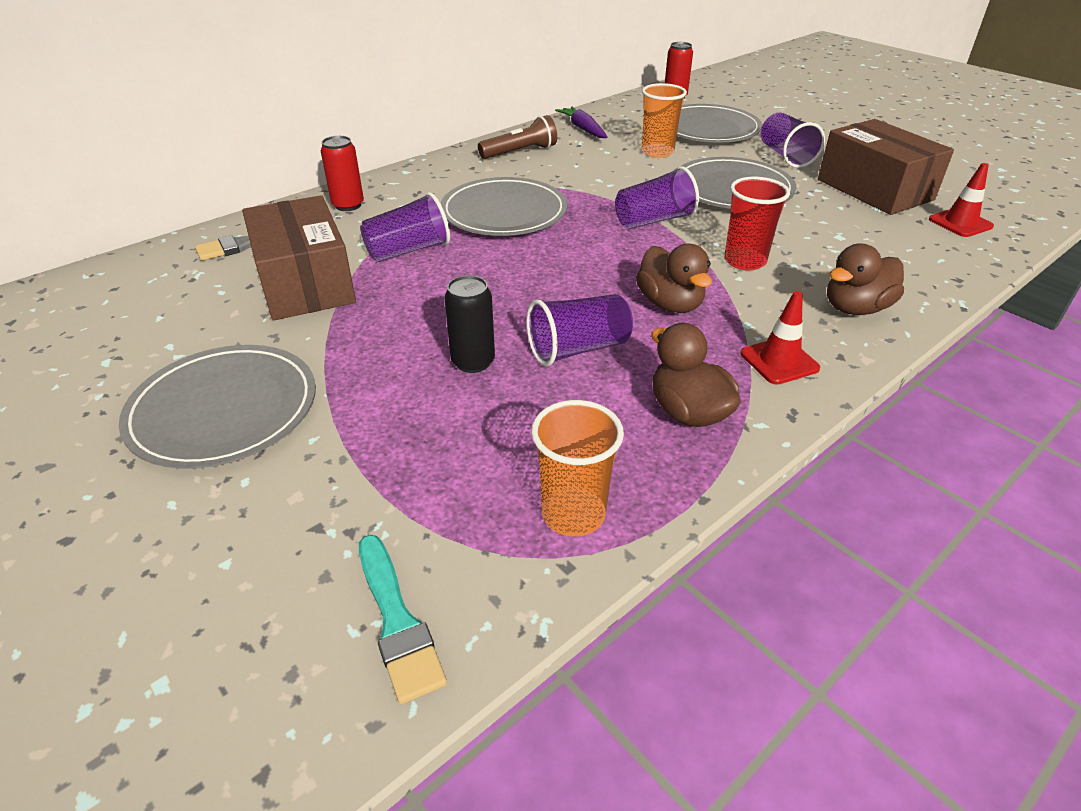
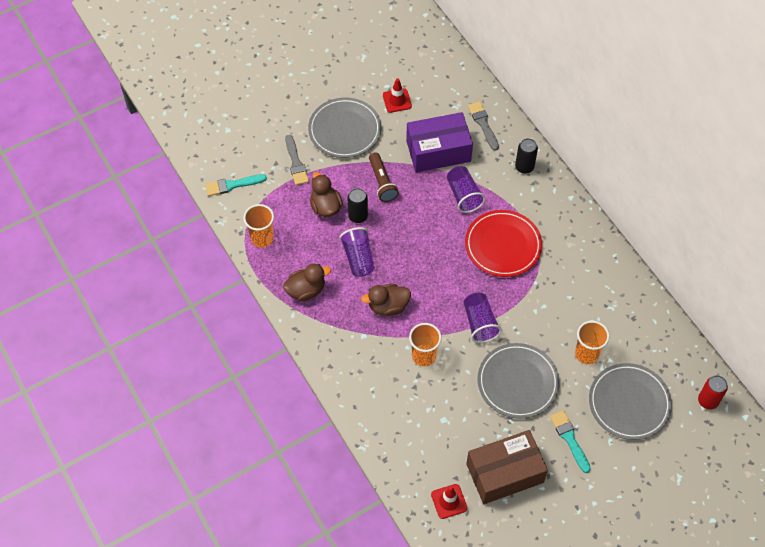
camera: 100 degrees right, 20 degrees up
(305, 283) = (438, 151): brown box -> purple box
(319, 484) = (296, 163): none -> grey brush
(348, 205) = (524, 167): red can -> black can
(504, 212) = (503, 245): grey plate -> red plate
(520, 152) = (596, 266): brown flashlight -> brown flashlight (382, 182)
(583, 129) = (637, 314): purple carrot -> none
(744, 261) = (424, 356): red cup -> orange cup
(779, 361) = (332, 338): red traffic cone -> red traffic cone (397, 100)
(785, 156) = (569, 439): purple cup -> turquoise brush
(855, 308) = (367, 392): brown duck -> brown duck (325, 207)

